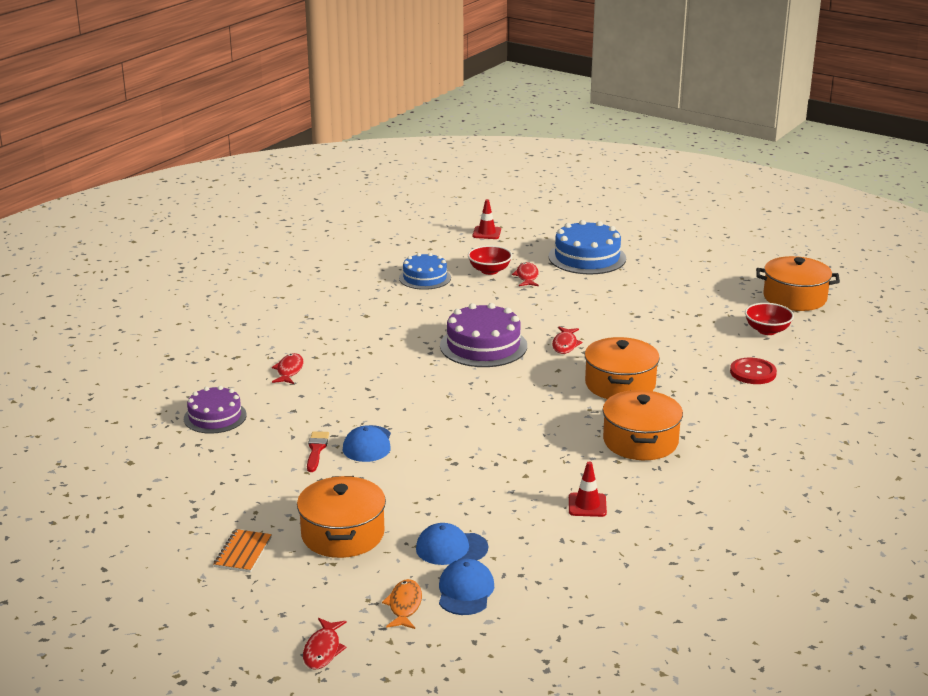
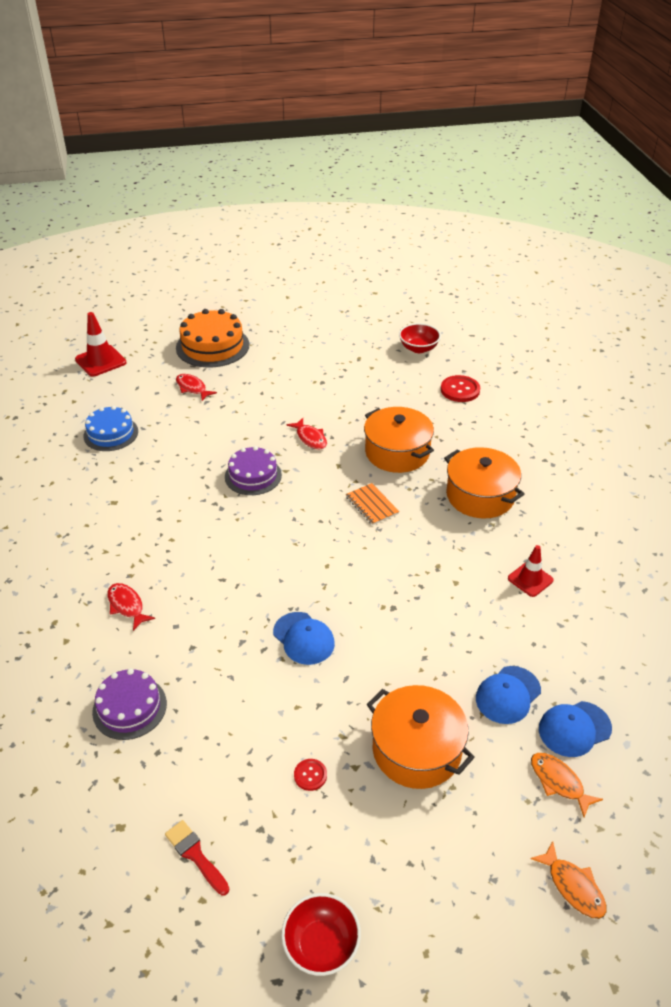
camera: 45 degrees left, 15 degrees up
(243, 552) = (370, 842): orange notebook -> orange notebook (372, 505)
(260, 505) = (310, 775): none -> red button
(316, 450) = (271, 676): red brush -> red brush (195, 855)
(323, 650) = (573, 886): red fish -> orange fish
(465, 591) = (574, 729): blue cap -> blue cap turned 75 degrees counterclockwise
(483, 346) = (253, 476): purple cake -> purple cake, size x0.65
(486, 233) = (100, 361): red traffic cone -> red traffic cone, size x1.52
(489, 270) = (155, 398): red bowl -> red bowl (321, 945)
(587, 257) = (212, 346): blue cake -> orange cake
(794, 298) = (396, 311): orange pot -> none

